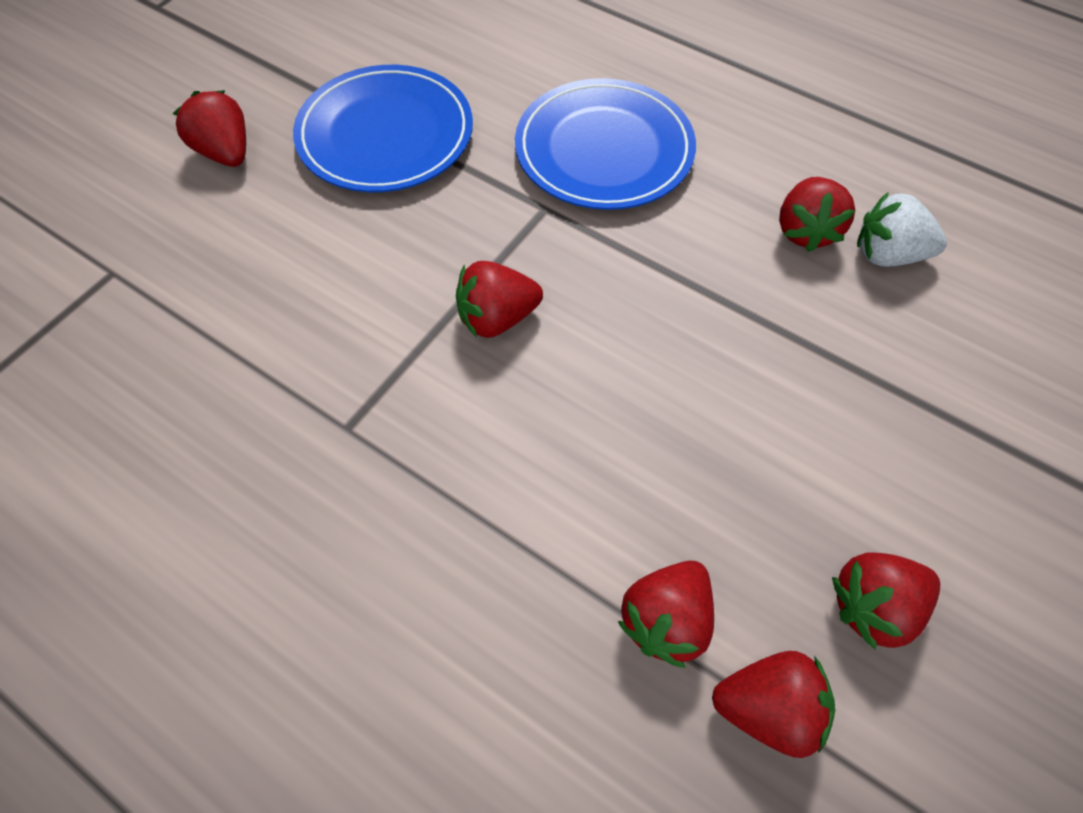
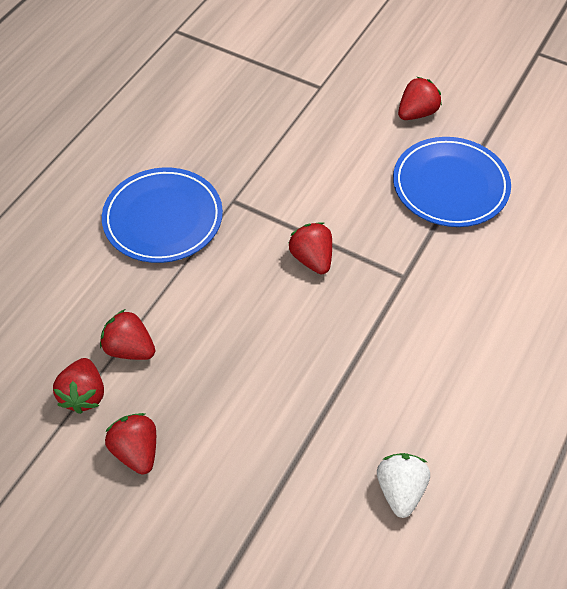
camera: 85 degrees right, 5 degrees down
(604, 150) = (465, 307): blue plate -> blue plate (163, 218)
(805, 231) = (413, 435): red strawberry -> none

